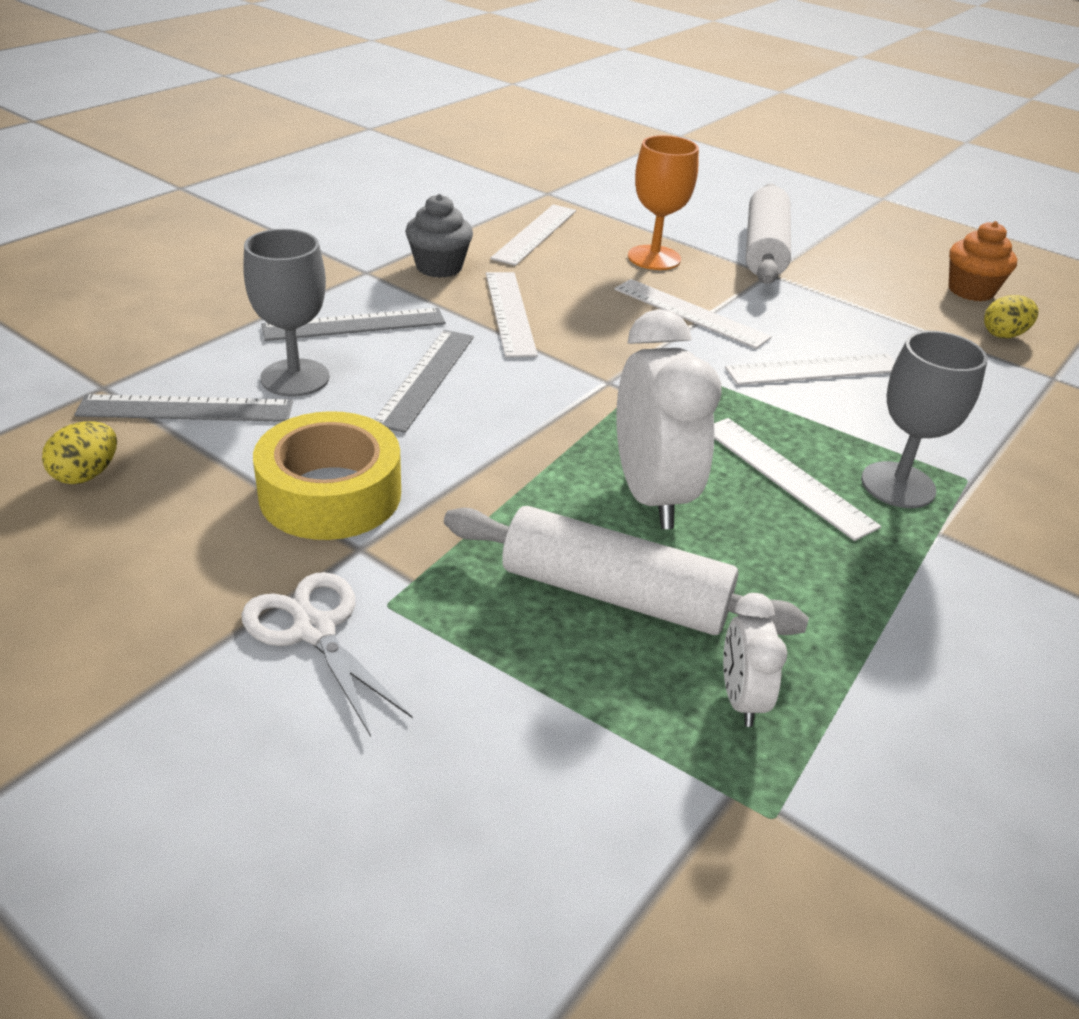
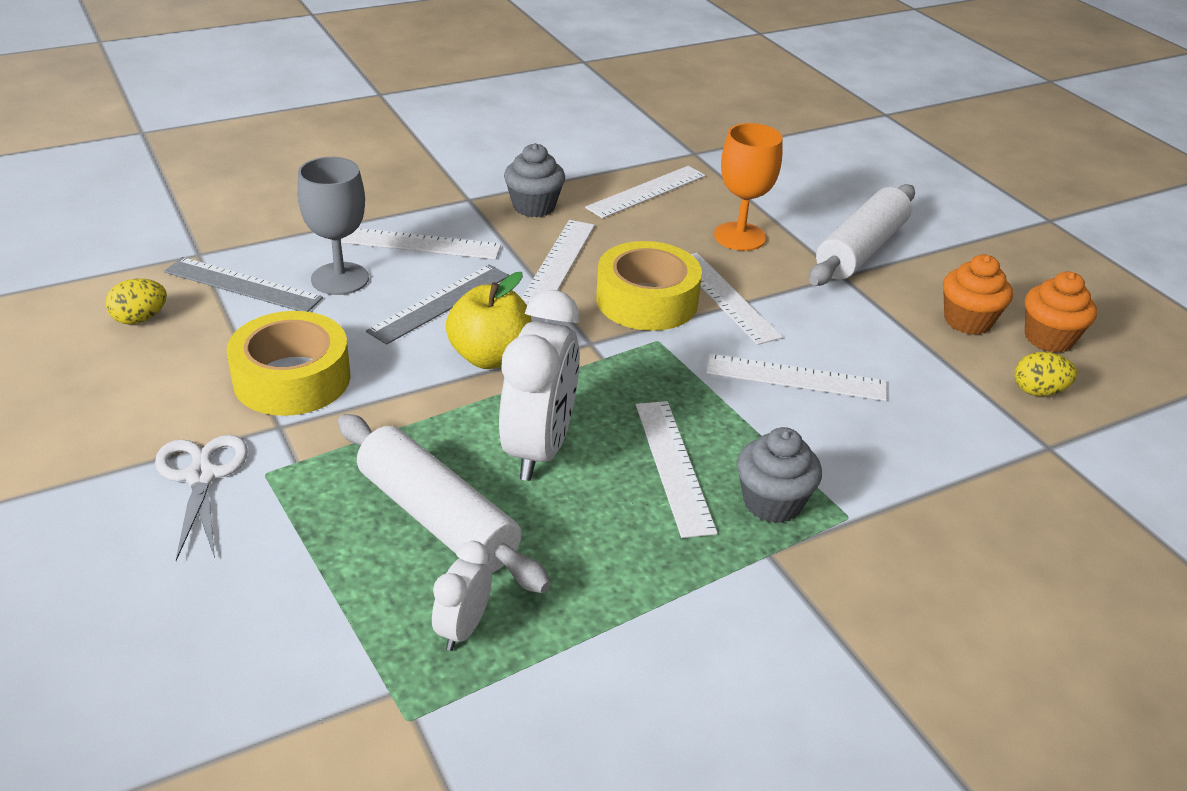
camera: 25 degrees right, 0 degrees up
(354, 325) = (421, 244): grey ruler -> white ruler
(524, 419) = (490, 357): none -> yellow apple
(624, 331) = (646, 300): none -> yellow tape
(898, 485) = (772, 503): grey goblet -> grey cupcake
(900, 290) = (967, 321): none -> orange cupcake

